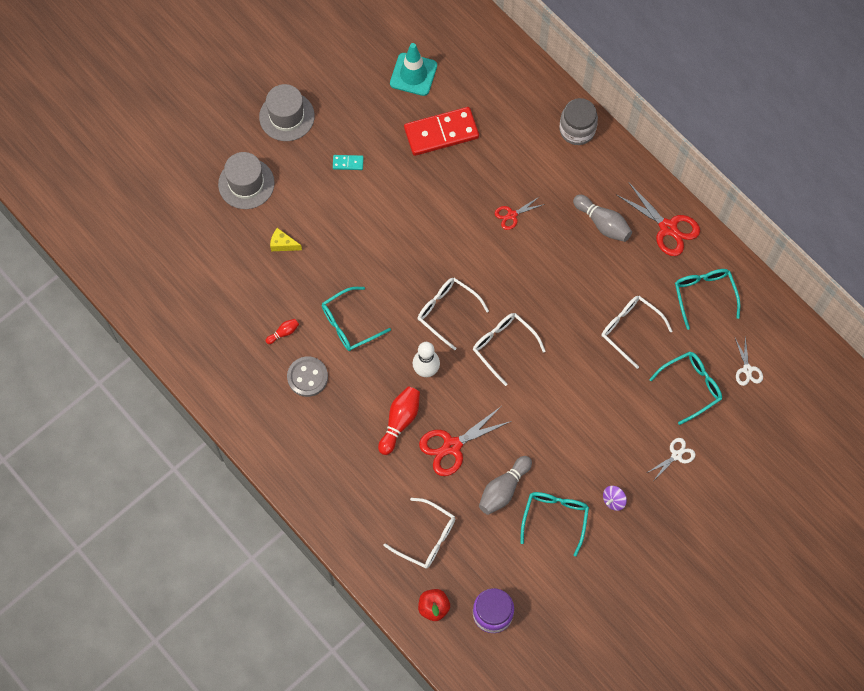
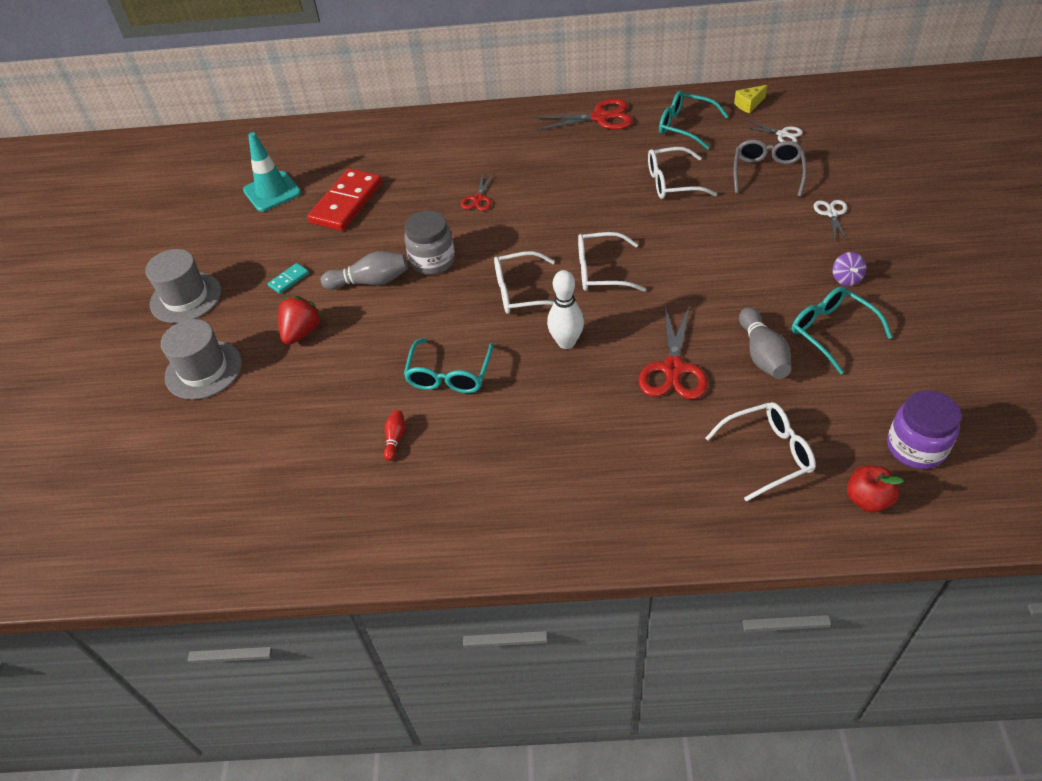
camera: 45 degrees left, 20 degrees down
(283, 244) = (302, 379): yellow cheese -> yellow cheese (749, 104)
(307, 377) = (468, 448): grey button -> none
(315, 211) = (302, 332): none -> red strawberry
(400, 421) = (603, 396): red bowling pin -> none
(577, 130) = (451, 124): grey jar -> grey jar (432, 261)
(603, 223) = (553, 150): grey bowling pin -> grey bowling pin (370, 282)
(691, 386) = (767, 173): turquoise glasses -> grey glasses

